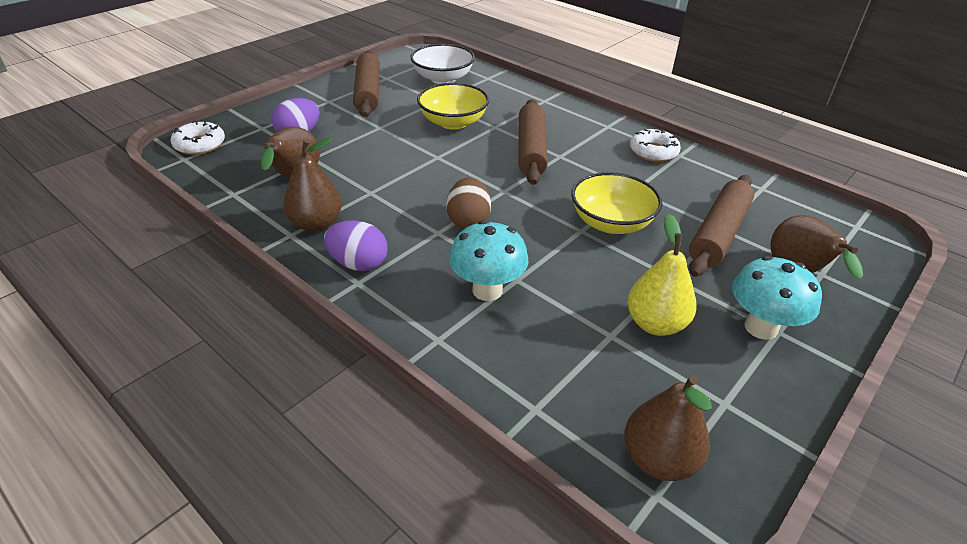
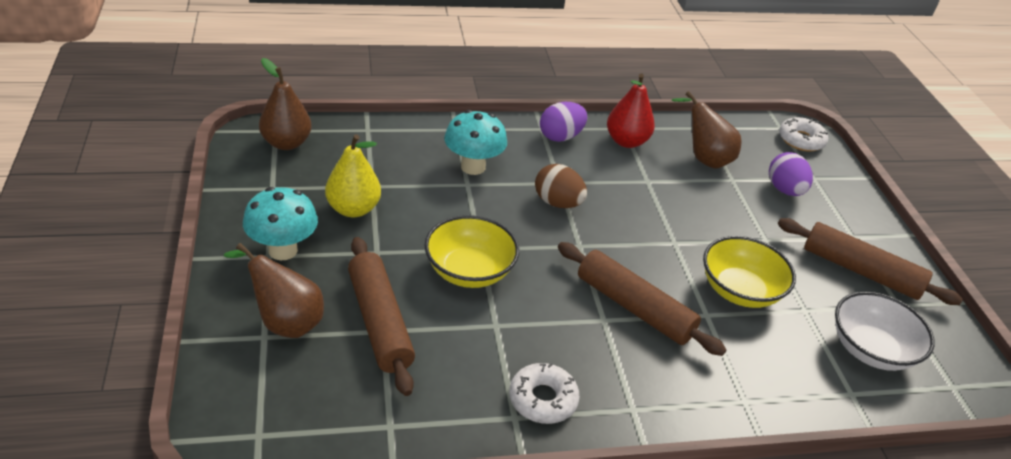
camera: 125 degrees right, 0 degrees up
(316, 224) = (626, 141): brown pear -> red pear

